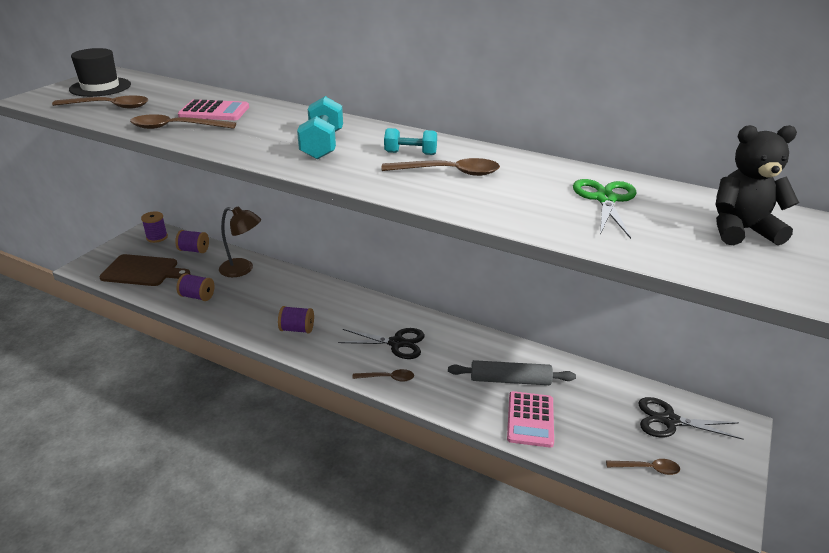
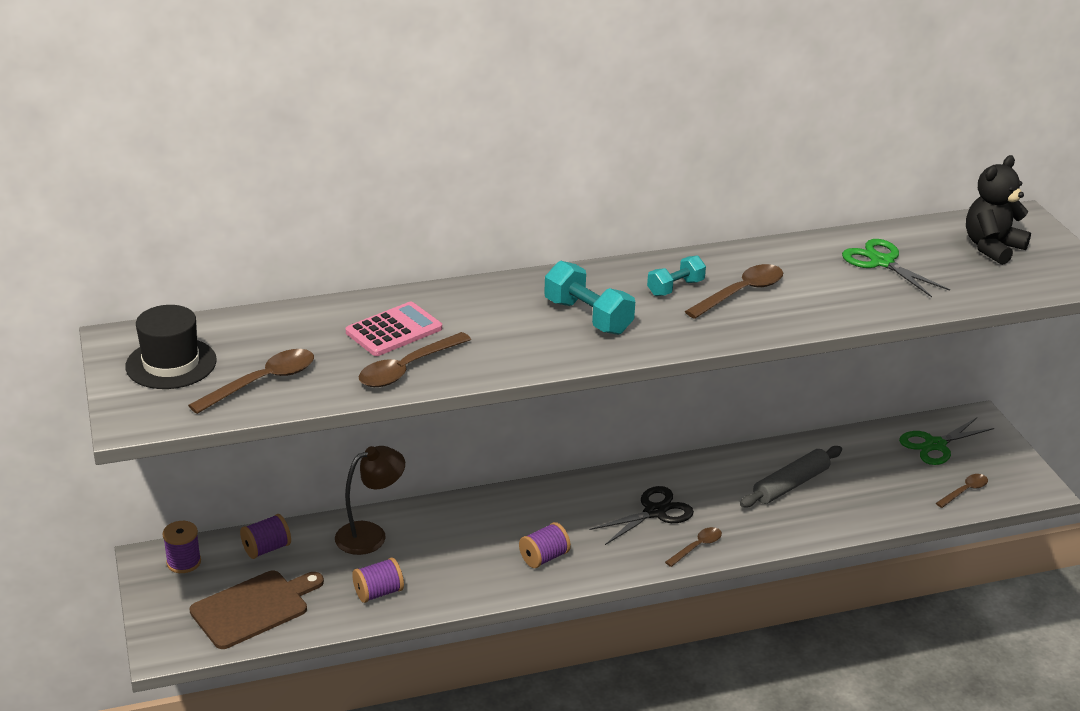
camera: 45 degrees left, 0 degrees up
(530, 419) = (848, 507): pink calculator -> none
(669, 421) = (935, 445): black scissors -> green scissors

